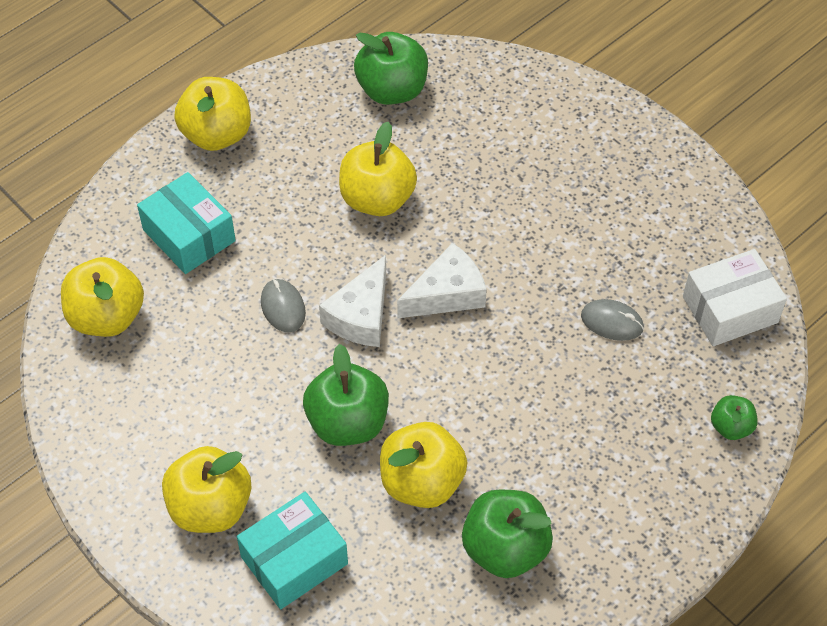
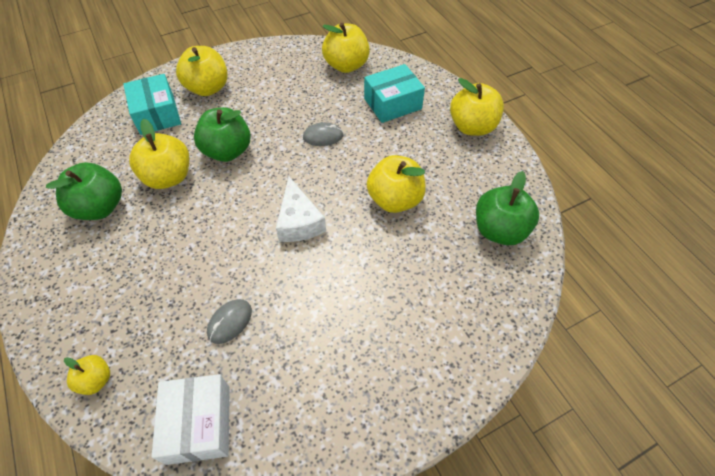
camera: 105 degrees right, 0 degrees up
(361, 316) = (301, 172): white cheese -> none
(731, 427) = (96, 380): green apple -> yellow apple

